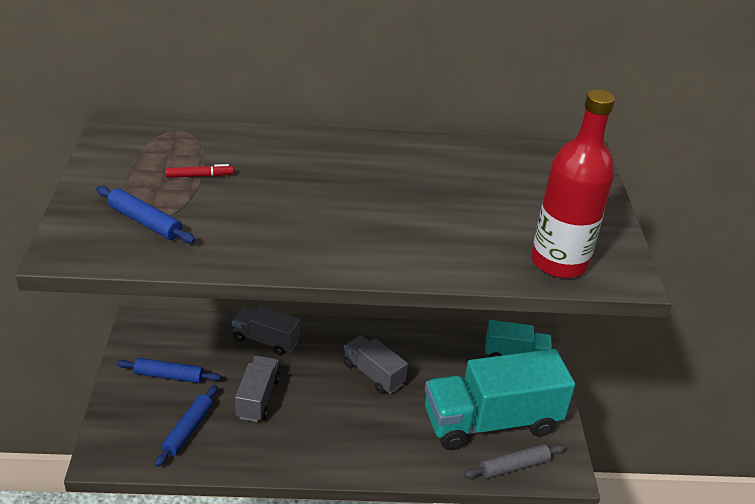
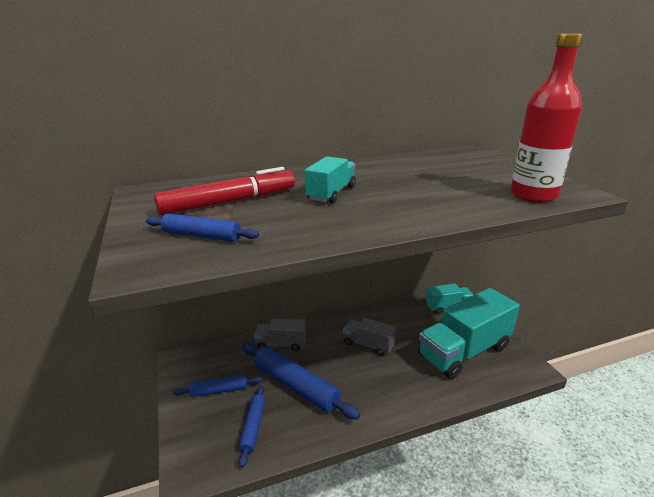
camera: 15 degrees left, 10 degrees down
(199, 176) = (229, 202): red marker -> red marker, size x2.47
(257, 398) = (296, 386): grey truck -> blue rolling pin
(321, 192) = (331, 193): none -> turquoise truck
(514, 466) = (500, 376): grey rolling pin -> none

